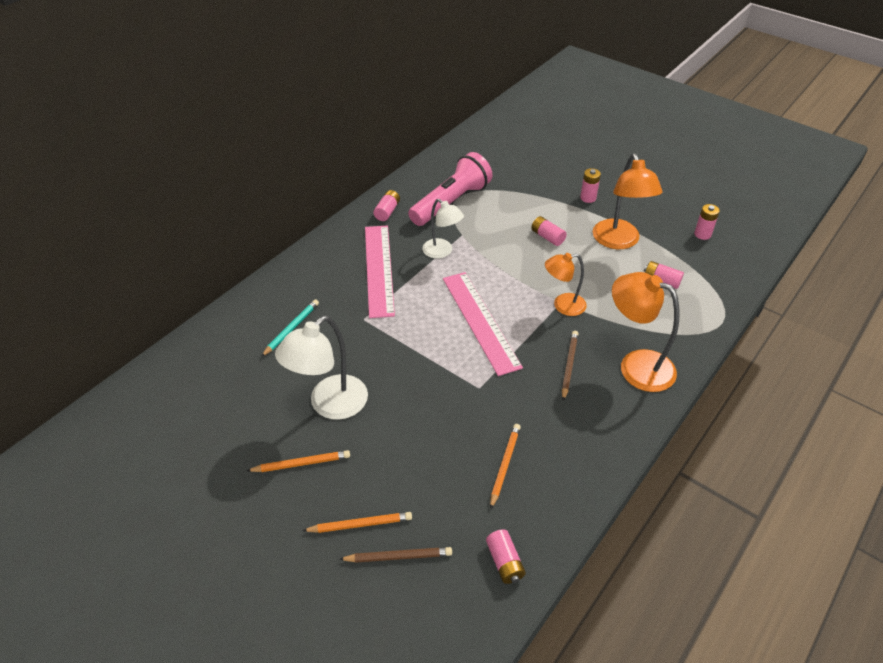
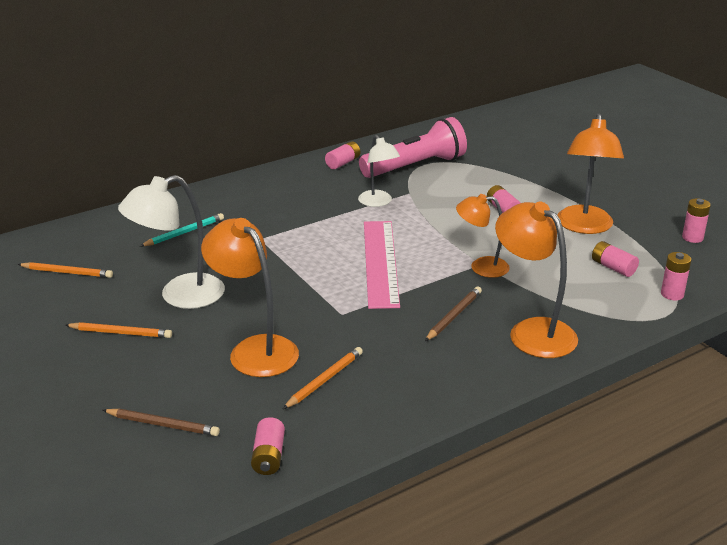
camera: 20 degrees right, 15 degrees down
(360, 524) = (143, 391): orange pencil -> orange pencil (67, 272)
(378, 269) = (302, 204): pink ruler -> none
(429, 448) = (255, 349): none -> orange lamp
(588, 198) = (572, 186): pink battery -> pink battery (672, 294)

